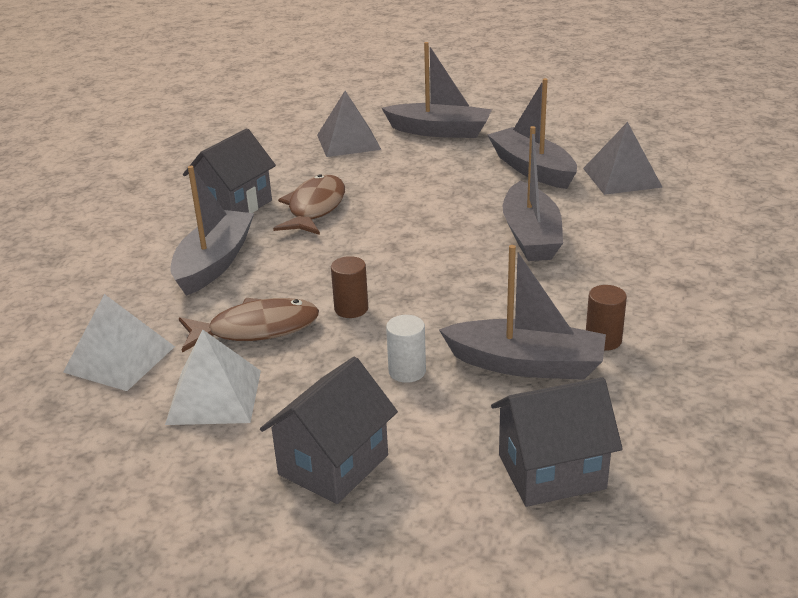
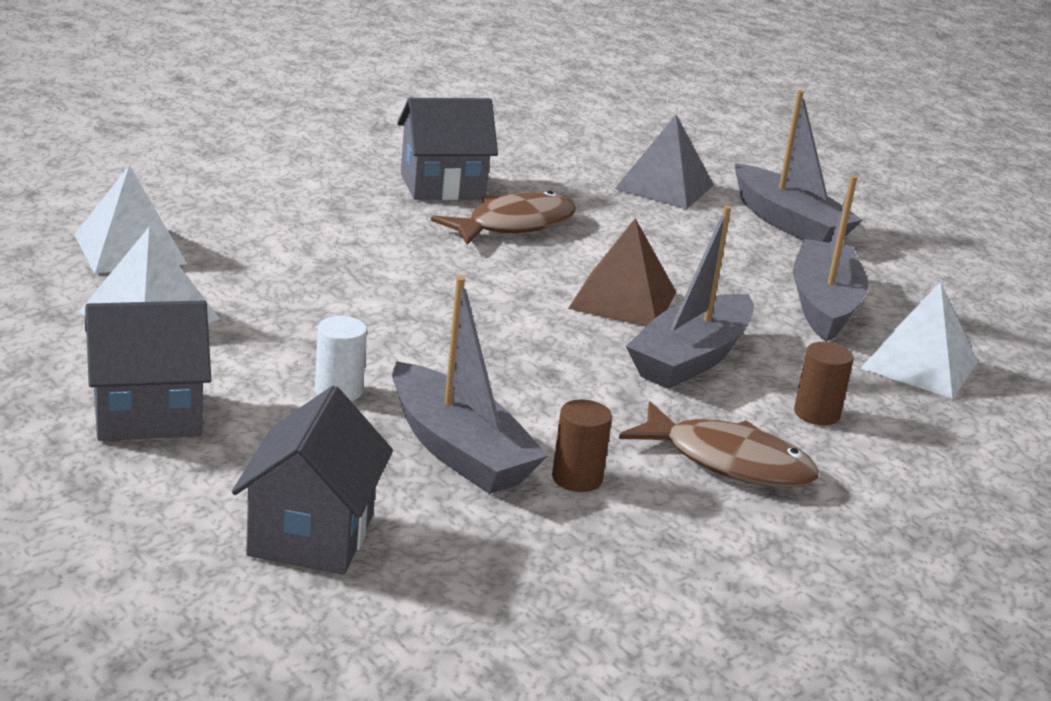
camera: 35 degrees right, 5 degrees down
(214, 263) = (336, 221): grey boat -> none
(256, 329) = (274, 288): brown fish -> brown fish (728, 462)
(351, 309) = (385, 319): brown cylinder -> brown cylinder (816, 414)
(444, 221) = (622, 300): none -> brown pyramid
(551, 472) = (311, 534): grey house -> grey house turned 75 degrees clockwise
(622, 177) = (920, 365): grey pyramid -> white pyramid

